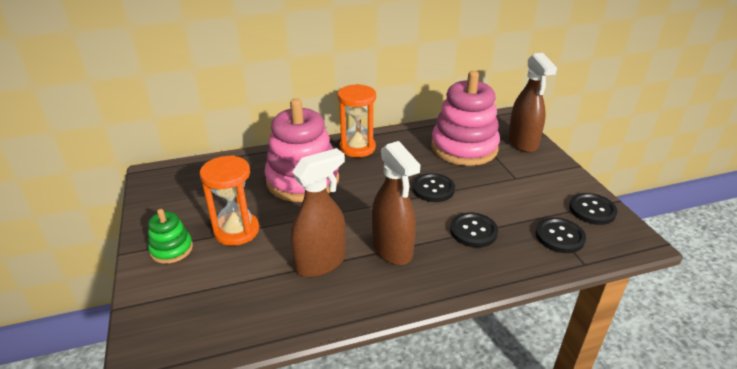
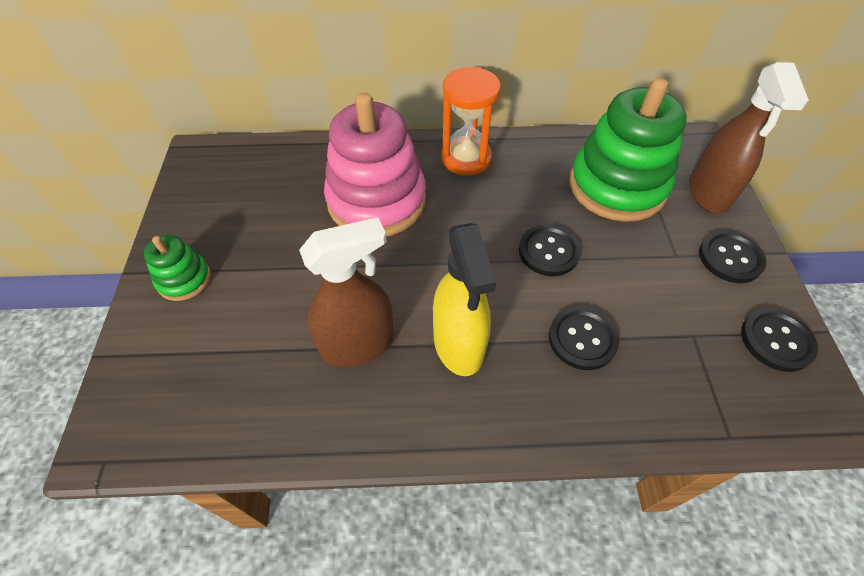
camera: 15 degrees right, 20 degrees up
(236, 231) = (269, 267): orange hourglass -> none
(392, 249) = (458, 344): brown spray bottle -> yellow spray bottle
(464, 148) = (617, 186): pink stacking toy -> green stacking toy
(559, 236) = (708, 378): black button -> black button (730, 258)

